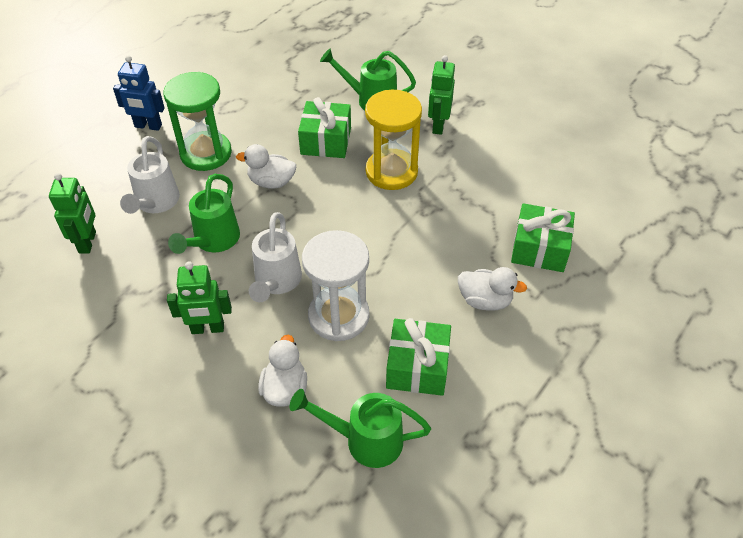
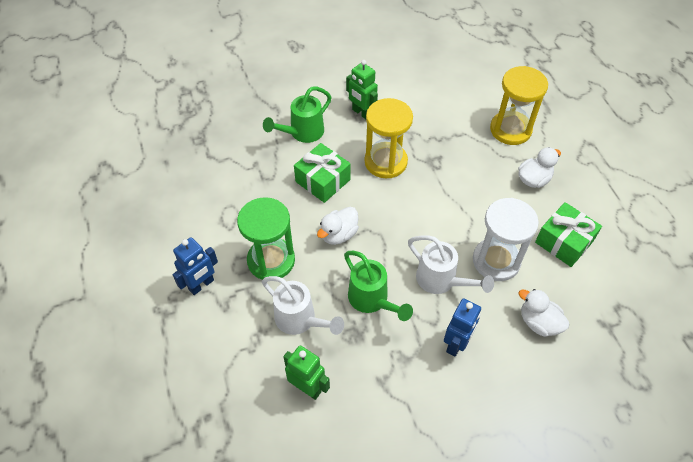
camera: 55 degrees left, 5 degrees up
(207, 329) = (456, 344): green robot -> blue robot
(365, 440) = (603, 299): green watering can -> none
(539, 248) = (510, 129): green gift -> yellow hourglass

